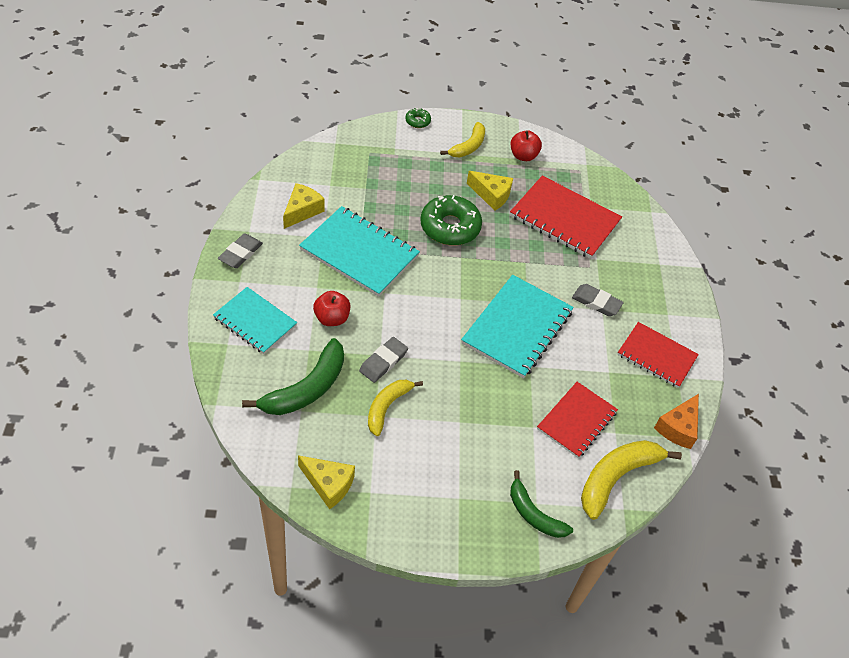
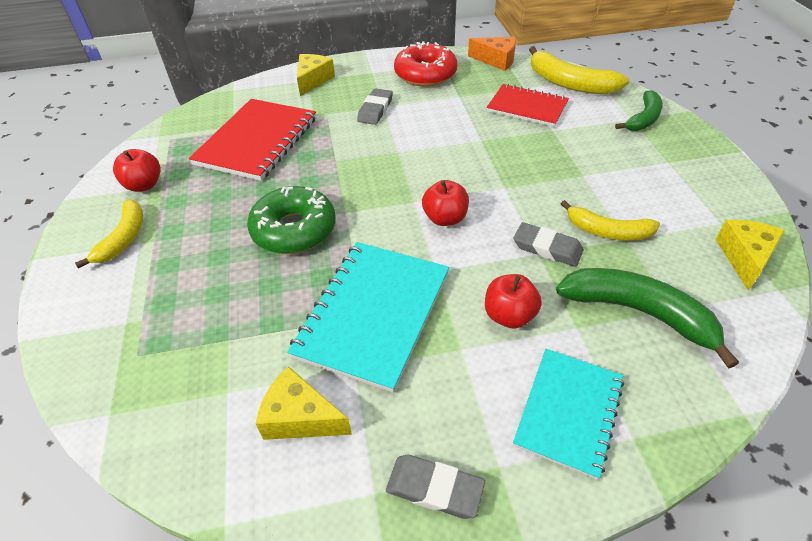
camera: 95 degrees left, 5 degrees down
(417, 121) = (56, 307): green donut -> none
(435, 311) = (445, 218): none -> red apple
(468, 147) = (124, 238): yellow banana -> yellow banana turned 75 degrees clockwise
(491, 195) = (225, 202): yellow cheese -> yellow cheese (313, 80)
(517, 327) = (435, 154): turquoise notebook -> none
(656, 356) = (425, 74): red notebook -> red donut

